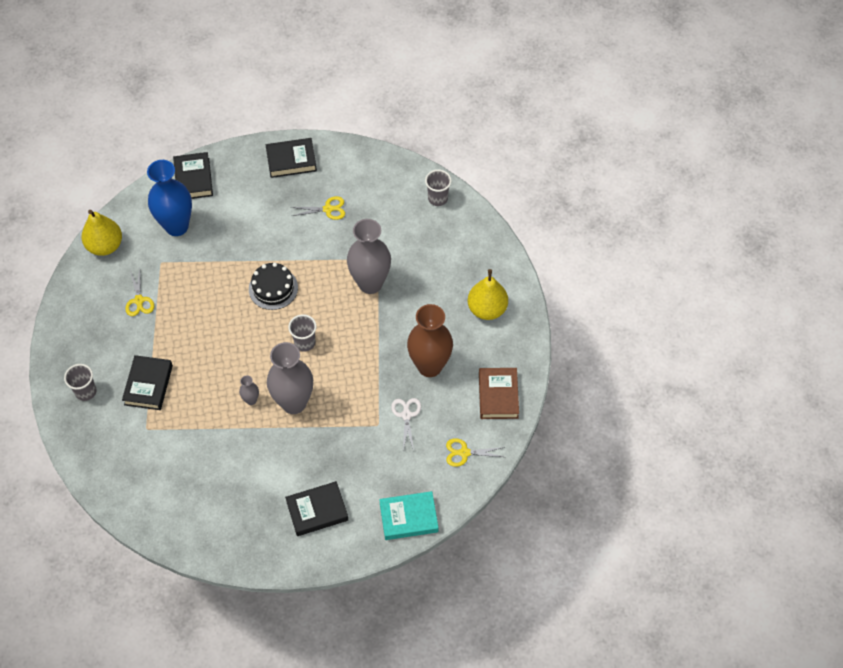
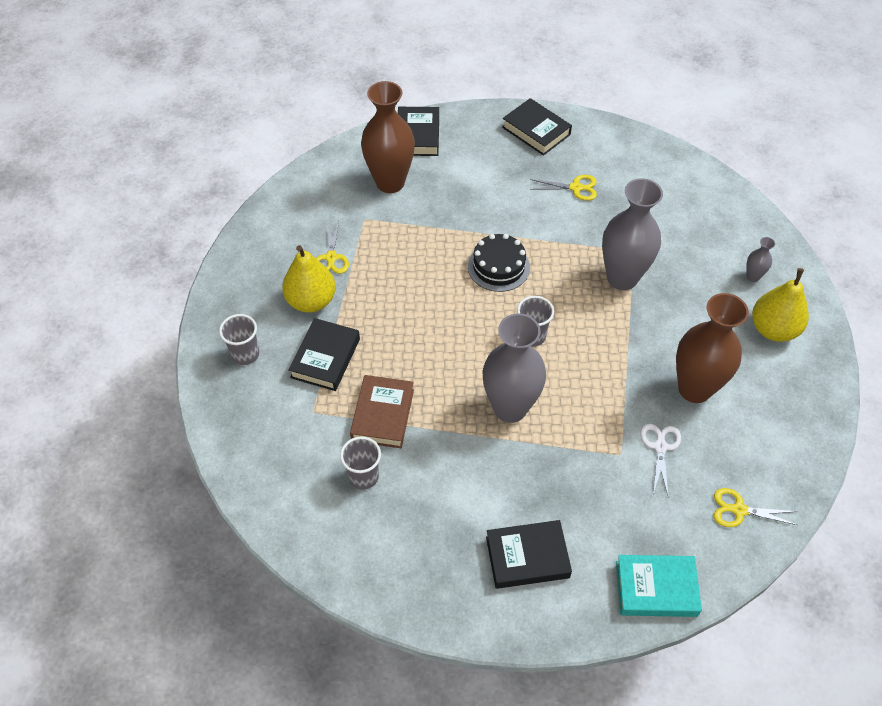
camera: 10 degrees right, 5 degrees down
(105, 246) = (301, 192): yellow pear -> yellow pear (311, 301)
(176, 226) = (390, 182): blue vase -> brown vase
(251, 400) = (454, 396): grey vase -> grey vase (753, 277)
(291, 160) = (536, 131): black book -> black book turned 45 degrees clockwise
(437, 198) = (712, 194): grey cup -> grey cup (363, 476)
(498, 395) = (787, 441): brown book -> brown book (382, 415)

